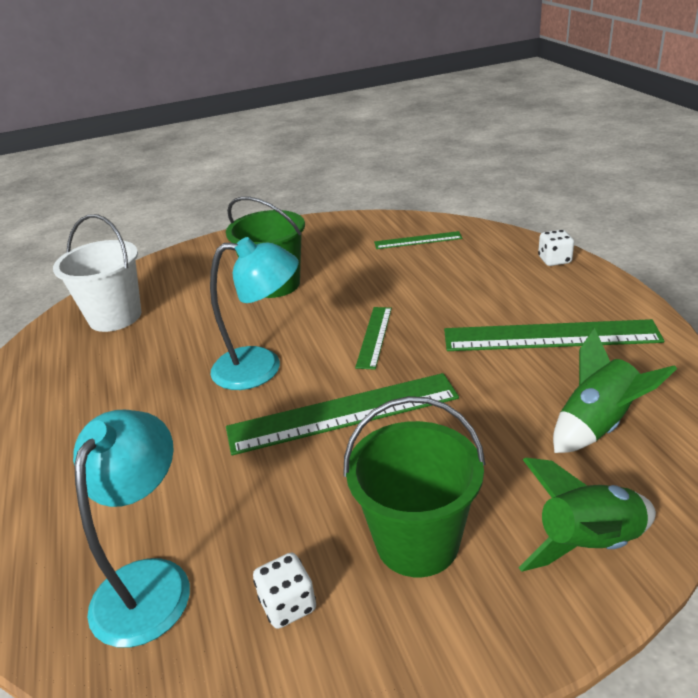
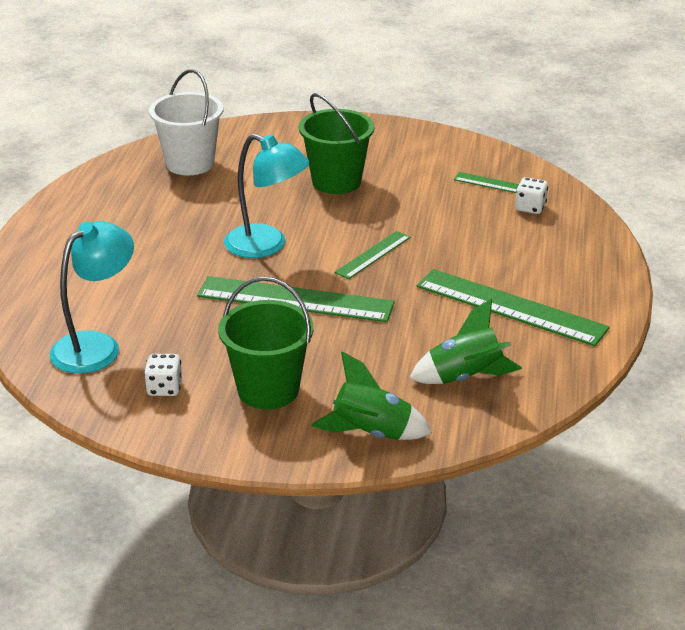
camera: 25 degrees right, 0 degrees up
(554, 260) = (598, 248): white dice -> white dice (530, 208)

